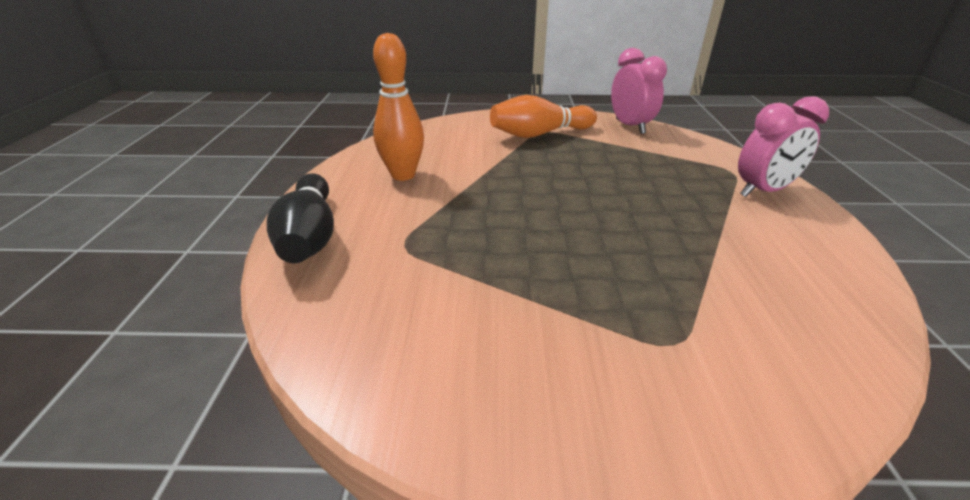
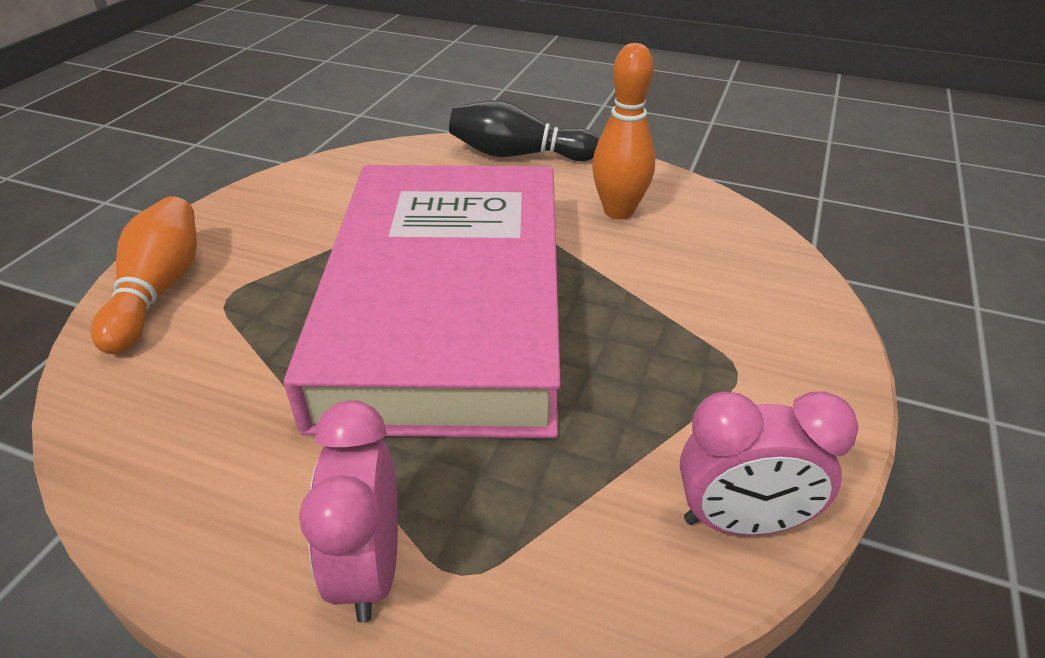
camera: 110 degrees right, 5 degrees up
(539, 134) = (725, 362): orange bowling pin -> orange bowling pin (159, 290)
(569, 217) = (447, 306): none -> pink book

